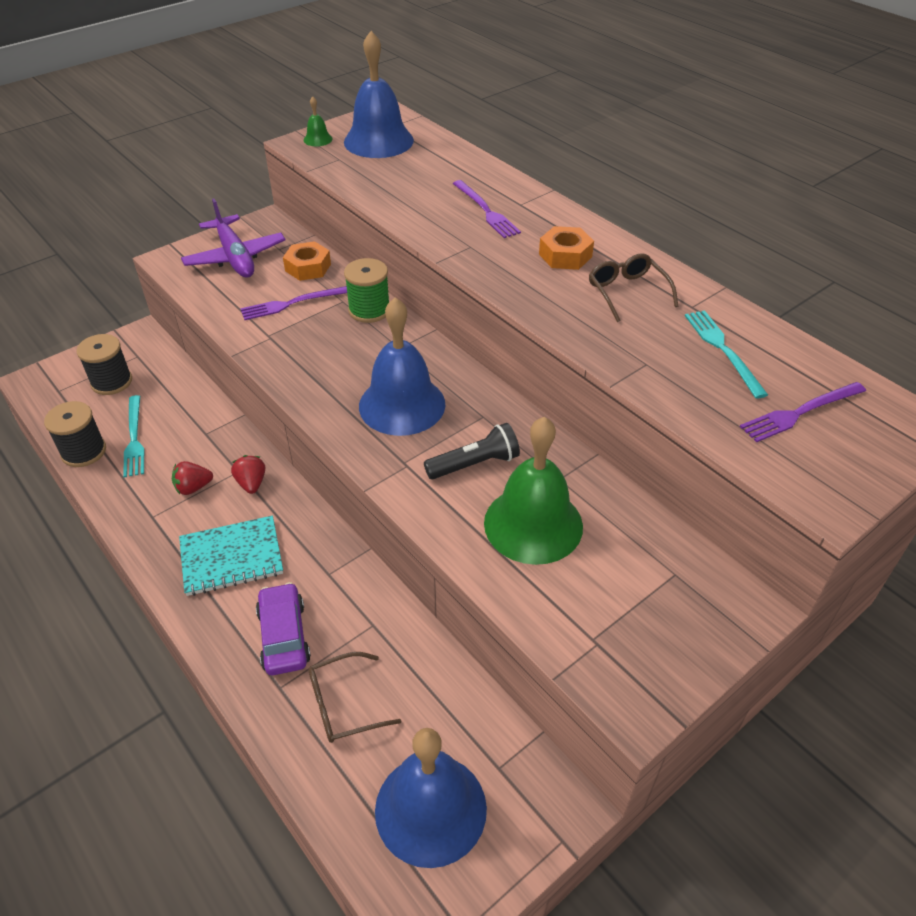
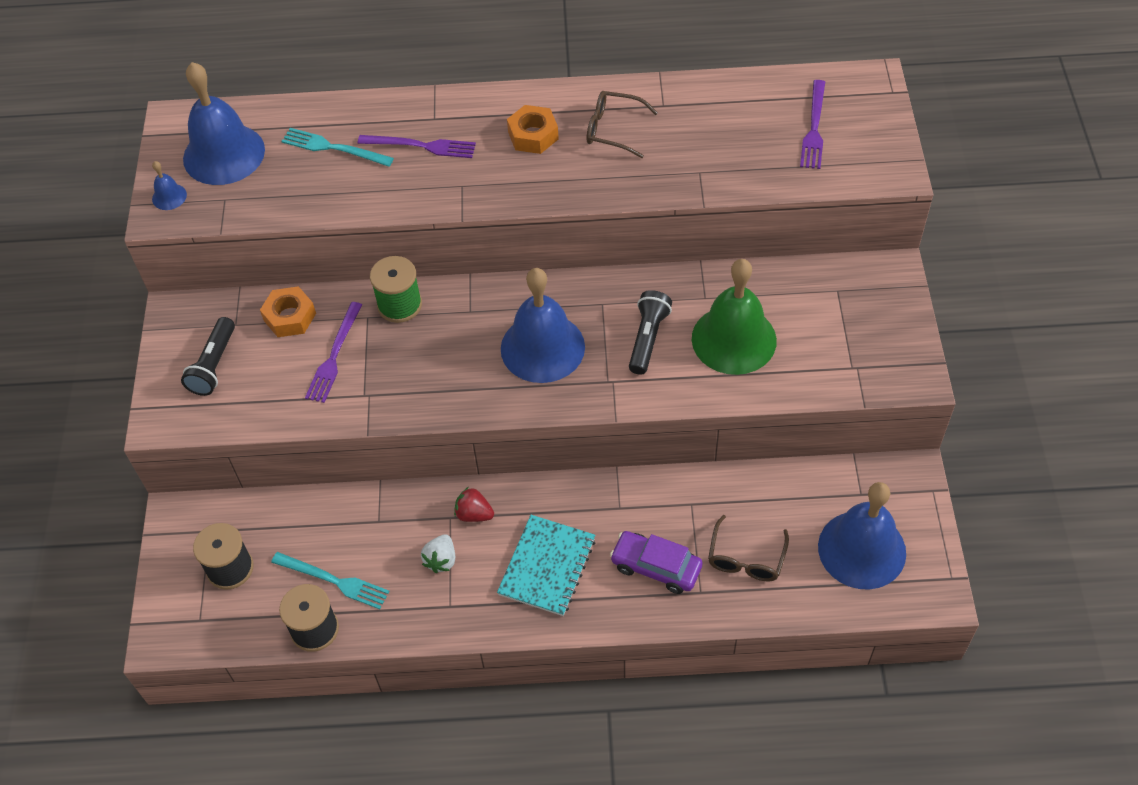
camera: 50 degrees left, 10 degrees up
(193, 487) = (441, 560): red strawberry -> white strawberry
(235, 257) = (214, 365): purple plane -> black flashlight
(318, 139) = (169, 197): green bell -> blue bell
(723, 350) = (723, 122): turquoise fork -> turquoise fork (333, 148)

